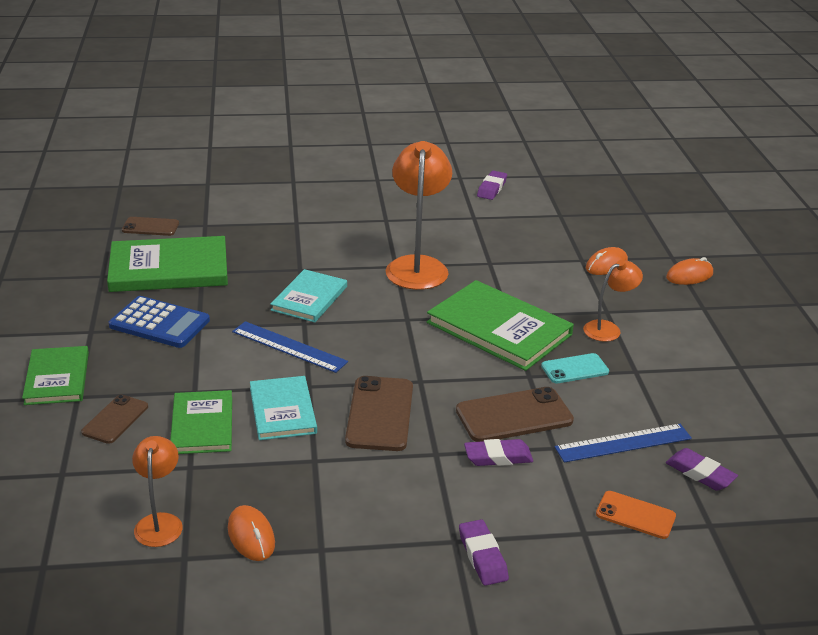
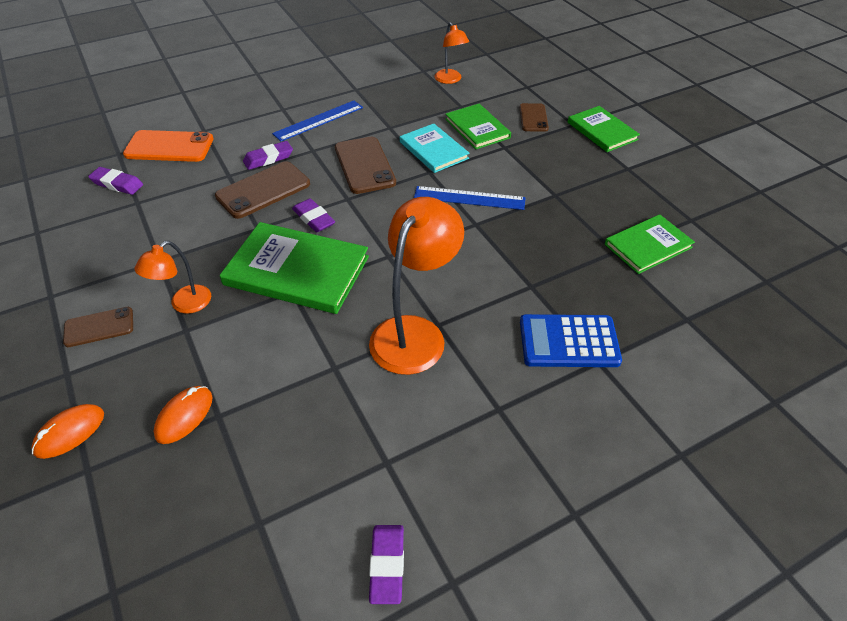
camera: 160 degrees right, 15 degrees up
(150, 227) = (733, 295): brown phone -> brown phone (99, 327)
(159, 323) = (588, 189): blue calculator -> blue calculator (568, 342)
(169, 268) = (648, 246): green book -> green book, size x0.62
(251, 536) = (397, 85): orange mouse -> none
(309, 298) = (492, 251): turquoise book -> none
(417, 266) = (414, 332): orange lamp -> orange lamp turned 135 degrees counterclockwise
(482, 556) = (264, 106): purple eraser -> purple eraser (314, 218)
(575, 369) = (217, 246): turquoise phone -> none
(623, 443) = (175, 191): blue ruler -> blue ruler (318, 120)
(635, 515) = (169, 147): orange phone -> orange phone, size x1.64

